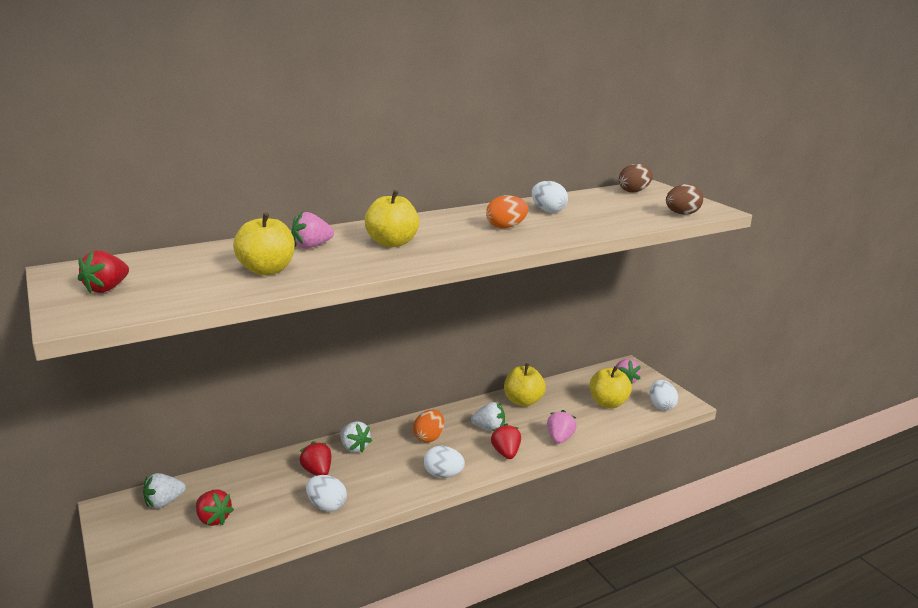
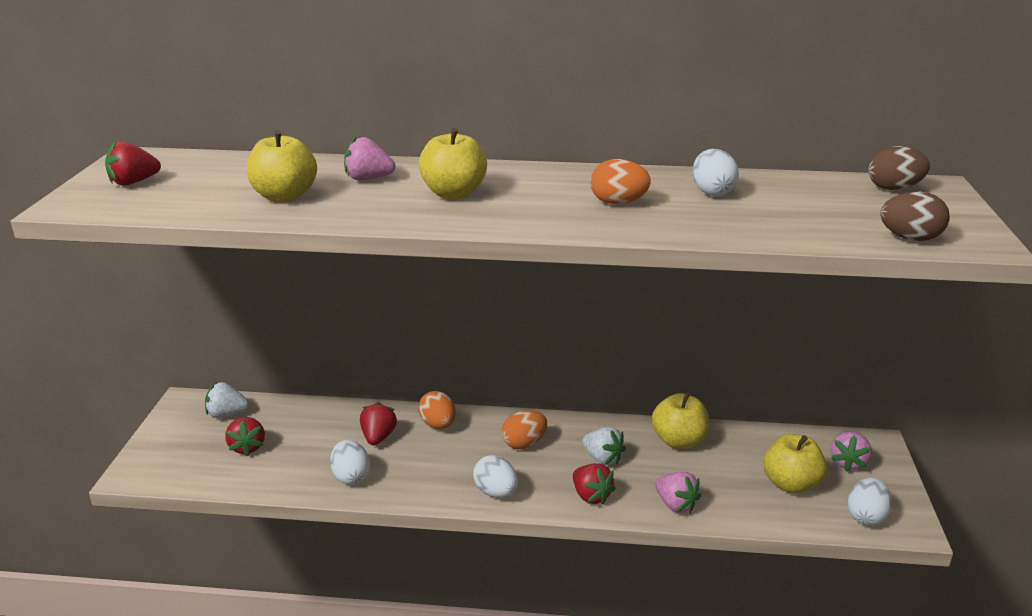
camera: 35 degrees right, 5 degrees up
(354, 447) = (438, 425): white strawberry -> orange egg
(506, 453) = (591, 496): red strawberry -> red strawberry turned 120 degrees clockwise
(560, 438) = (675, 505): pink strawberry -> pink strawberry turned 90 degrees clockwise

